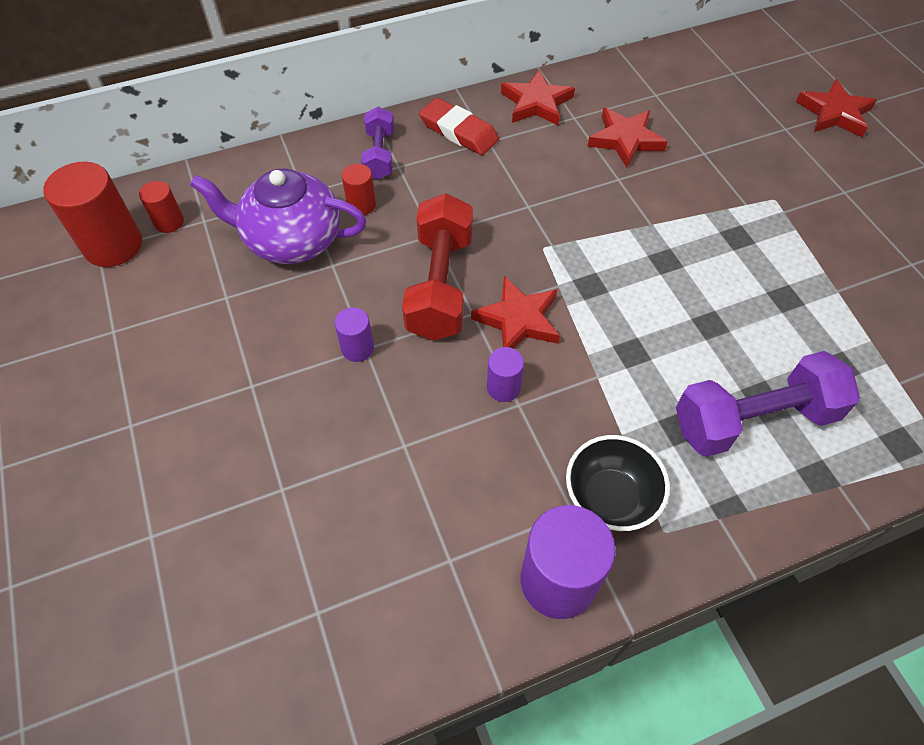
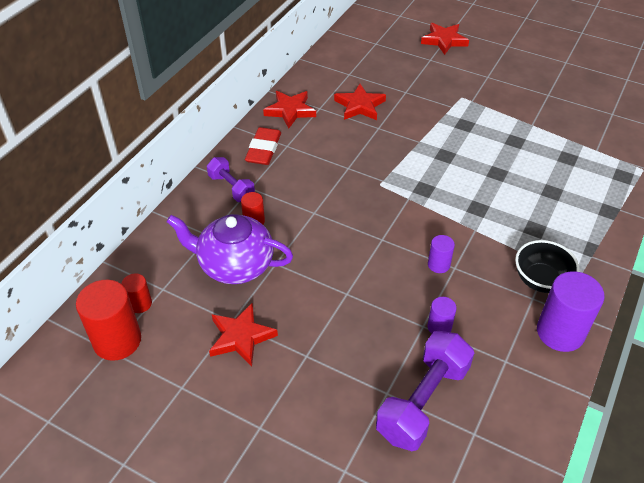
camera: 40 degrees left, 10 degrees down
(292, 240) = (234, 265): purple teapot -> purple teapot turned 45 degrees clockwise
(357, 348) = (342, 296): purple cylinder -> purple cylinder (439, 327)
(440, 285) = (349, 236): red dumbbell -> none
(458, 131) = (263, 149): red eraser -> red eraser turned 75 degrees counterclockwise
(518, 319) = (408, 227): red star -> red star (241, 337)
(753, 420) = (560, 204): purple dumbbell -> purple dumbbell (423, 401)

